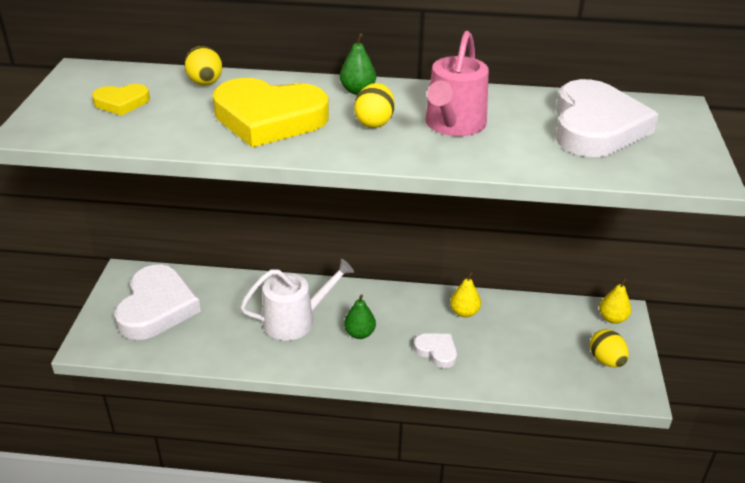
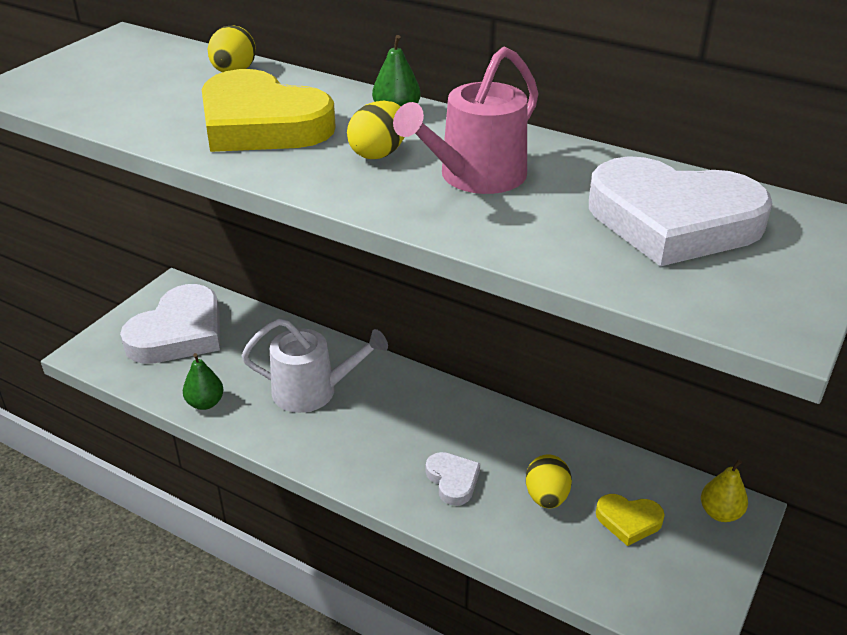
camera: 25 degrees right, 0 degrees up
(121, 103) = (127, 76): yellow heart -> yellow heart (628, 521)
(359, 333) = (375, 429): green pear -> green pear (205, 403)
(464, 312) = (520, 442): yellow pear -> none
(595, 127) = (672, 221): white heart -> white heart turned 75 degrees clockwise
(606, 360) = (673, 567): yellow egg -> yellow egg (546, 497)

